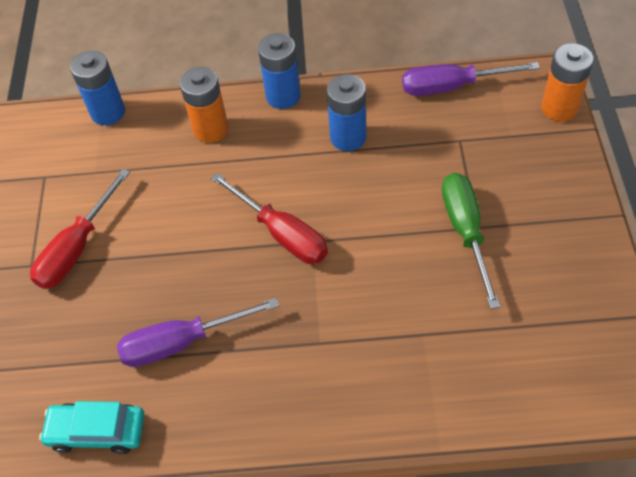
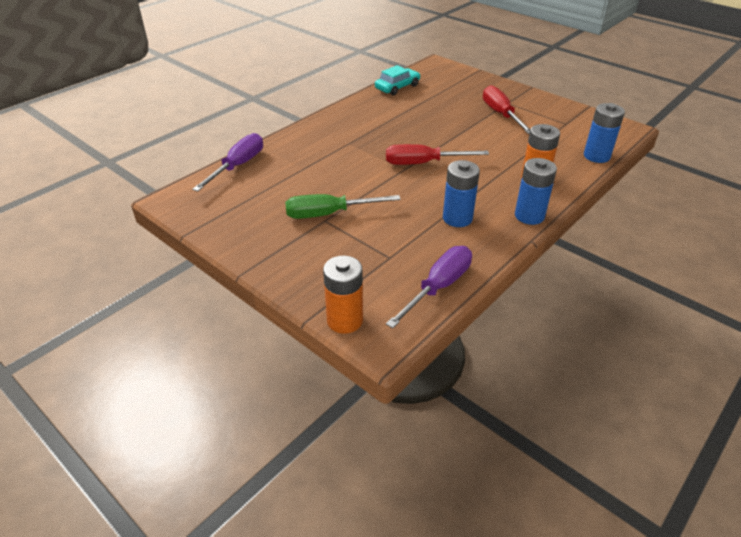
camera: 130 degrees right, 15 degrees down
(182, 342) = (406, 116): purple screwdriver -> purple screwdriver (238, 166)
(465, 231) = (329, 214): green screwdriver -> green screwdriver turned 135 degrees clockwise

